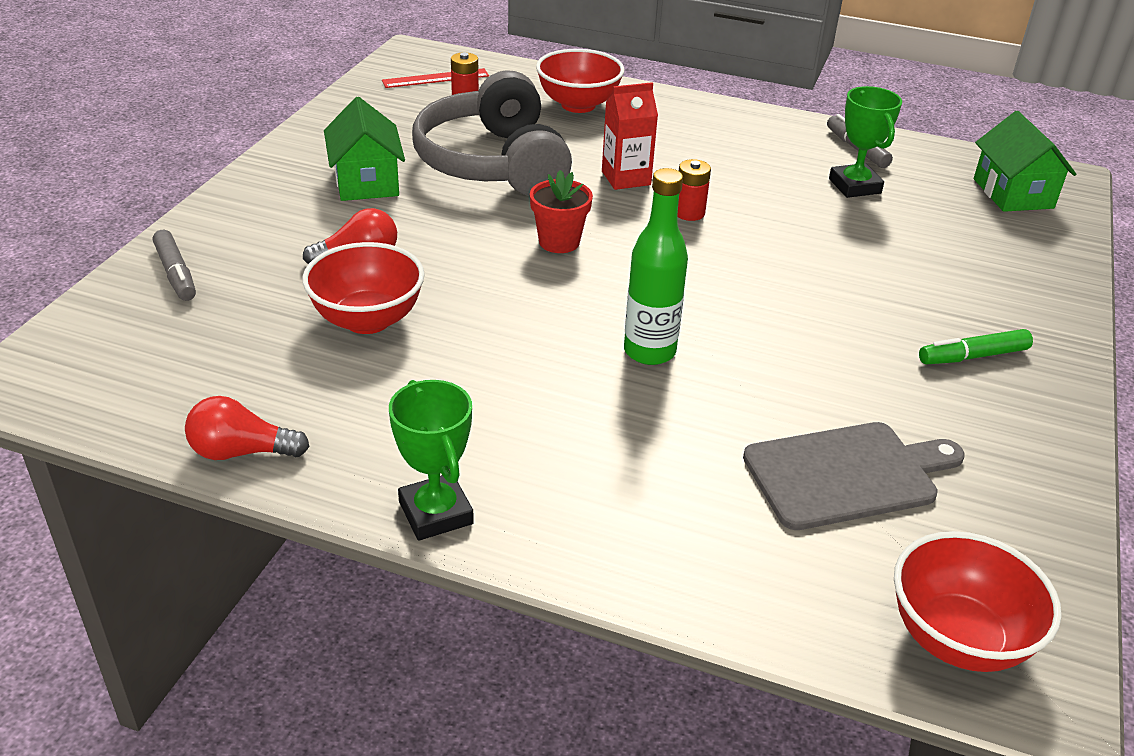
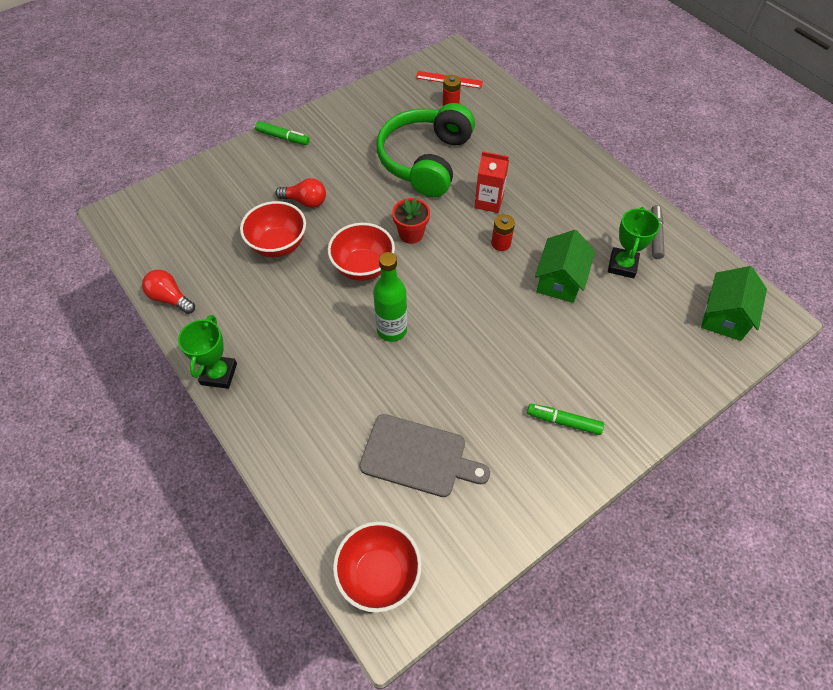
camera: 35 degrees right, 20 degrees up
(176, 274) = (219, 176): grey marker -> none
(244, 199) = (283, 137): none -> green marker
(366, 182) = (350, 148): green house -> green house (560, 280)
(493, 163) = (425, 160): grey headphones -> green headphones
(578, 105) = (512, 131): red bowl -> red bowl (363, 267)

